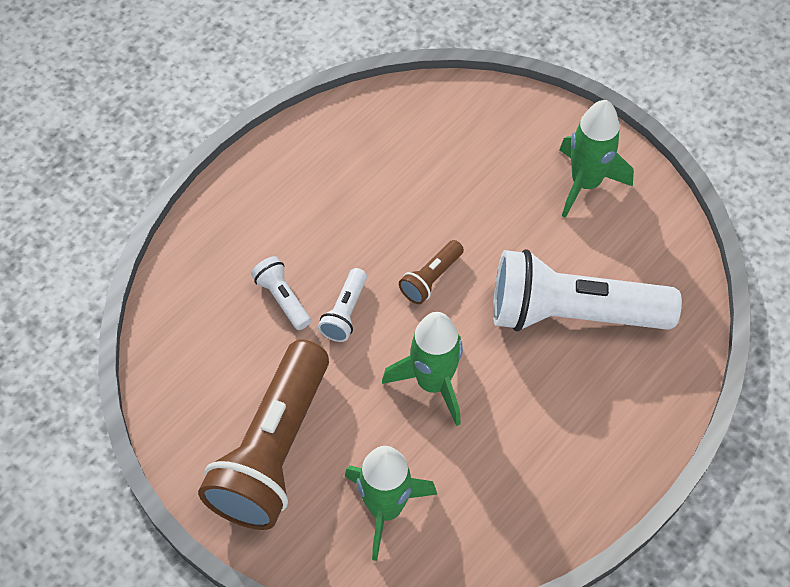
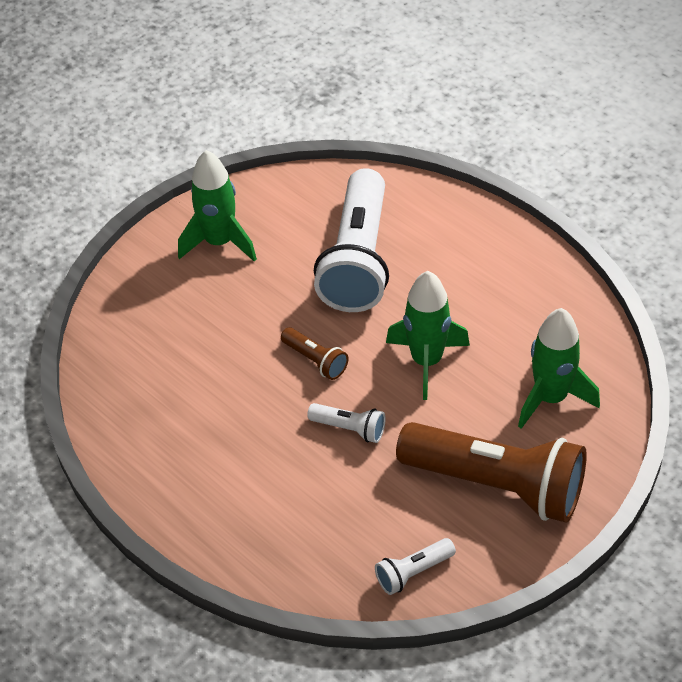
camera: 85 degrees left, 10 degrees down
(282, 298) = (331, 481): white flashlight -> white flashlight (413, 572)

